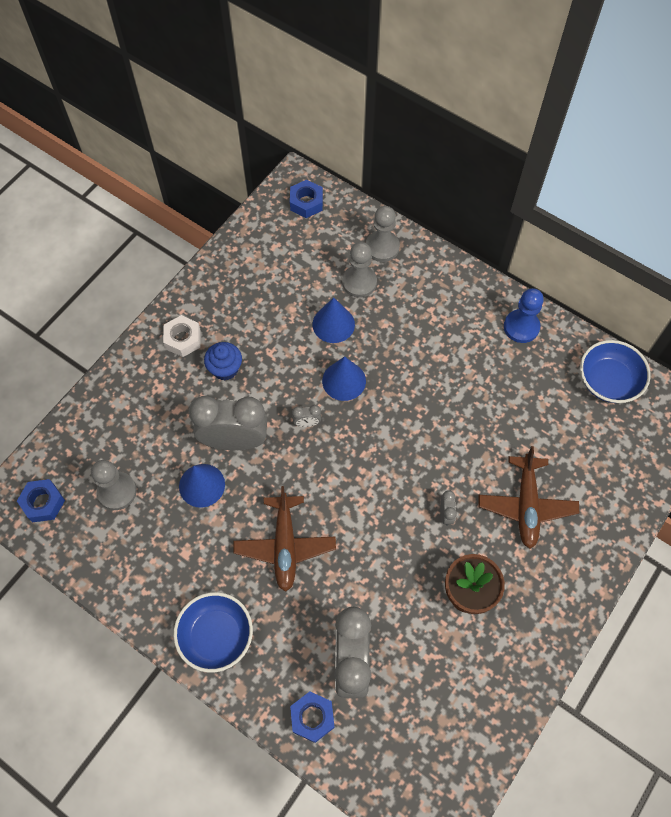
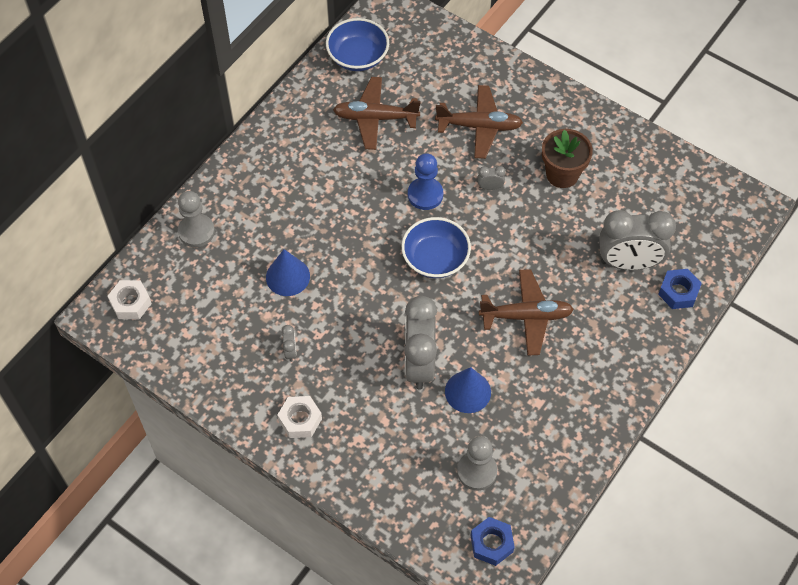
camera: 90 degrees left, 5 degrees down
(216, 636) = (615, 371): blue bowl -> blue bowl (435, 259)
(225, 369) = (337, 376): blue cupcake -> none
(306, 202) = (130, 303): blue nut -> white nut
(307, 423) = (400, 299): grey clock -> grey clock (290, 351)
(344, 381) = (353, 267): blue cone -> none
(359, 282) = (238, 253): grey pawn -> none
(521, 327) = (298, 118): blue pawn -> blue pawn (425, 195)
(528, 399) = (375, 118): none -> brown plane

